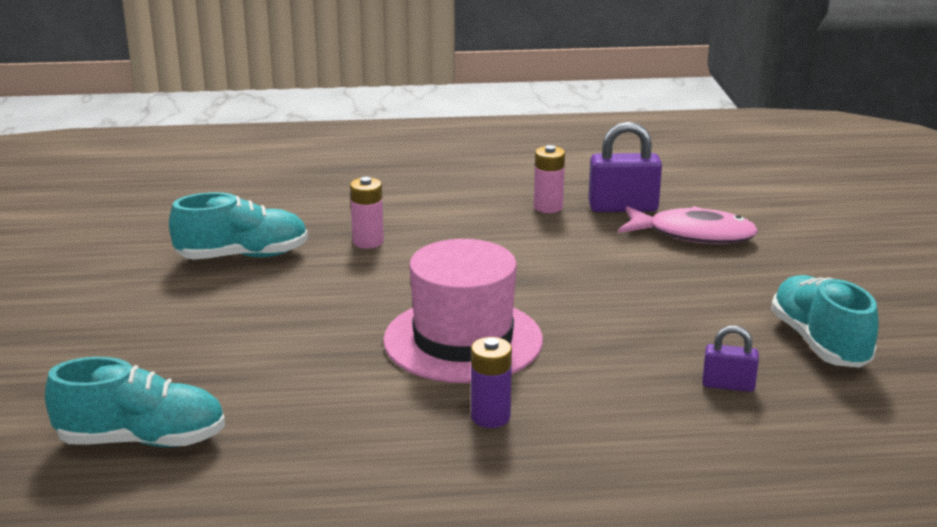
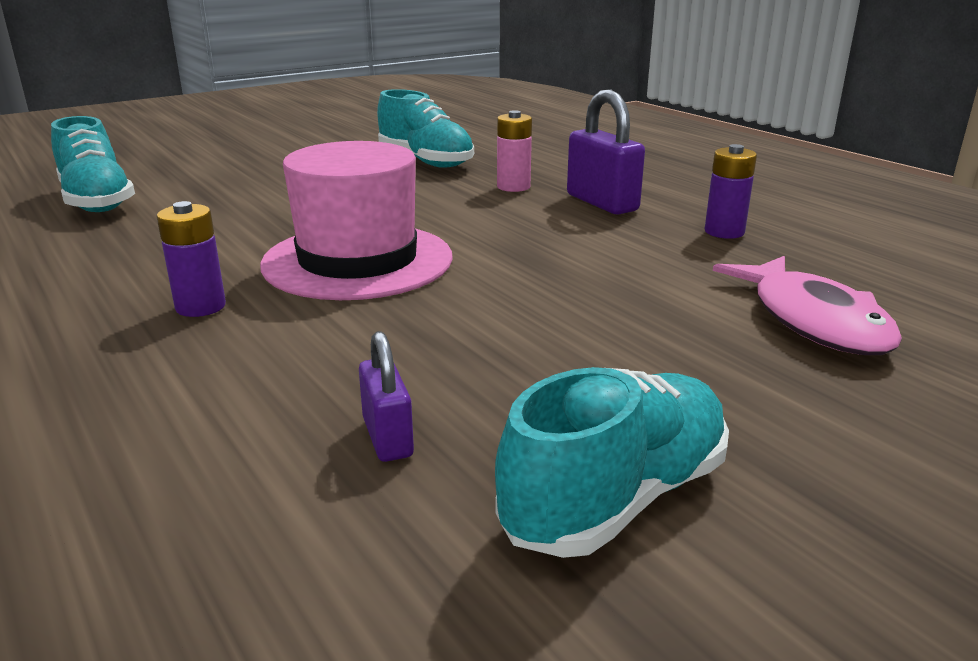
camera: 60 degrees right, 0 degrees up
(548, 207) = (724, 232): pink battery -> purple battery
(623, 207) = (803, 265): purple padlock -> purple padlock (602, 203)

